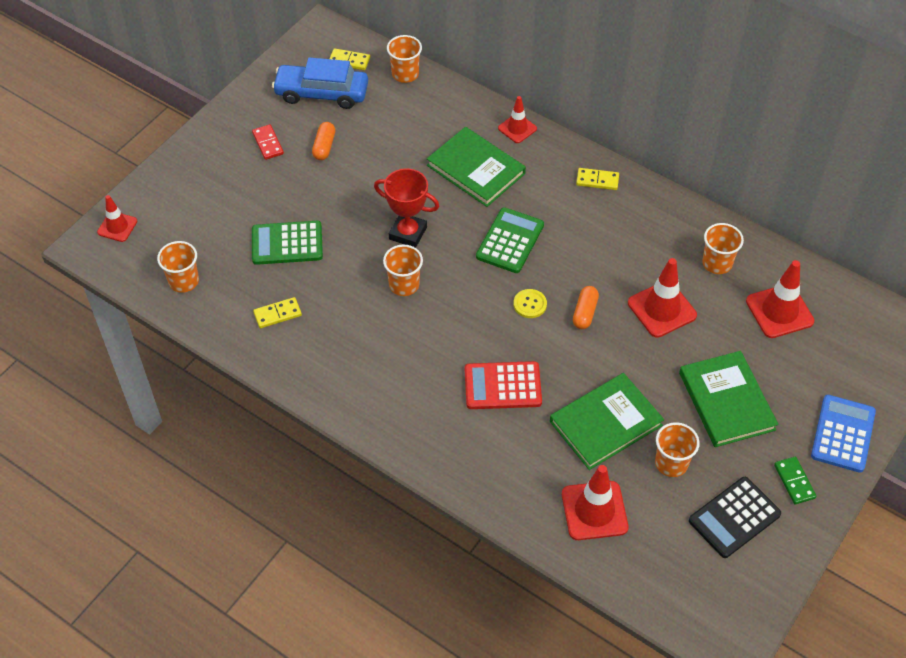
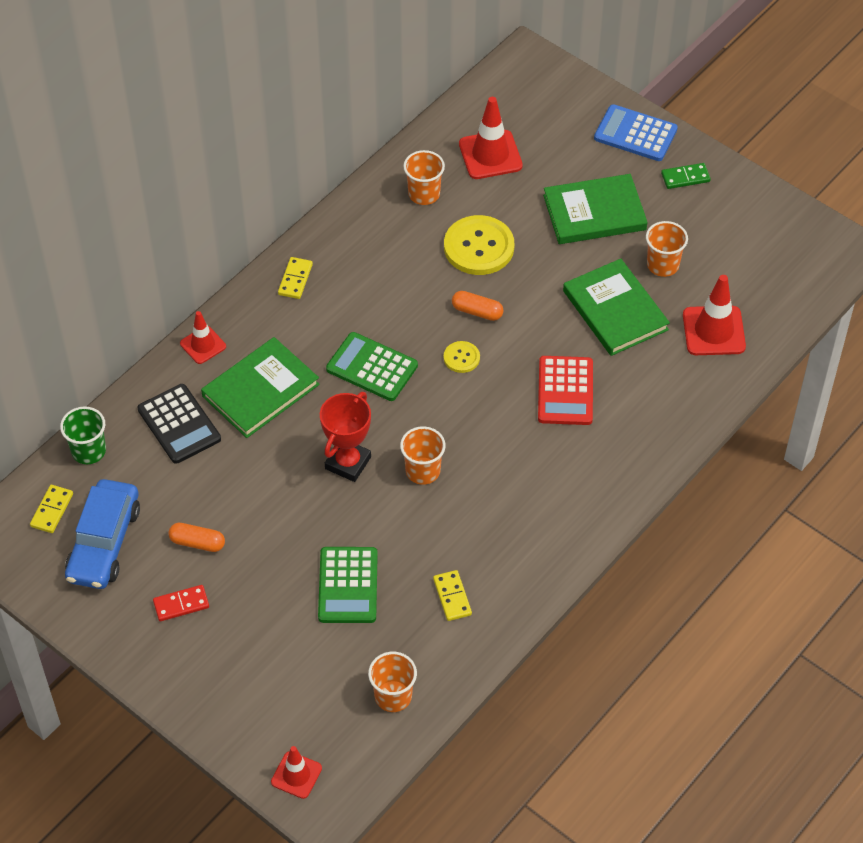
camera: 85 degrees left, 0 degrees up
(405, 74) = (88, 451): orange cup -> green cup
(661, 309) = (479, 247): red traffic cone -> yellow button
(734, 517) = (722, 227): black calculator -> black calculator (179, 424)

